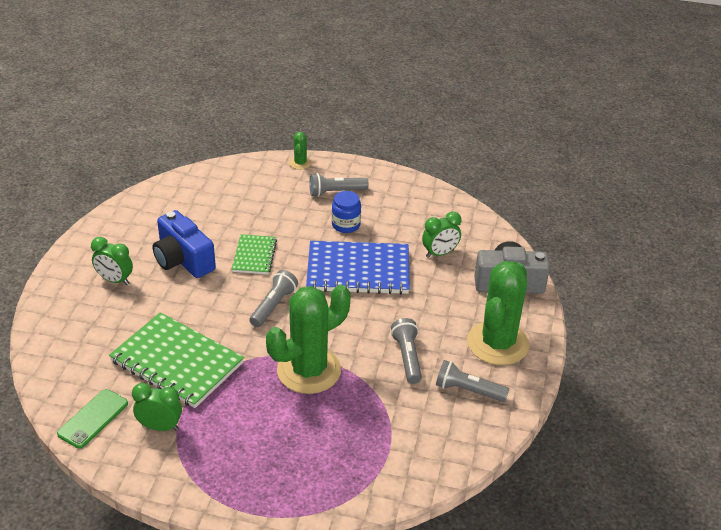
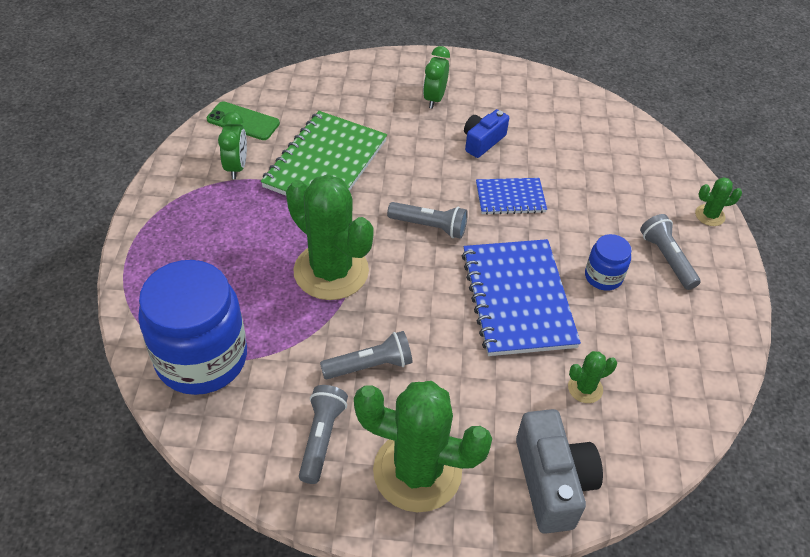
camera: 80 degrees right, 10 degrees up
(183, 260) = (482, 141): blue camera -> blue camera, size x0.63
(254, 256) = (510, 198): green notebook -> blue notebook
(386, 459) = (201, 358): none -> blue jar
(440, 253) = (585, 388): green clock -> green cactus

